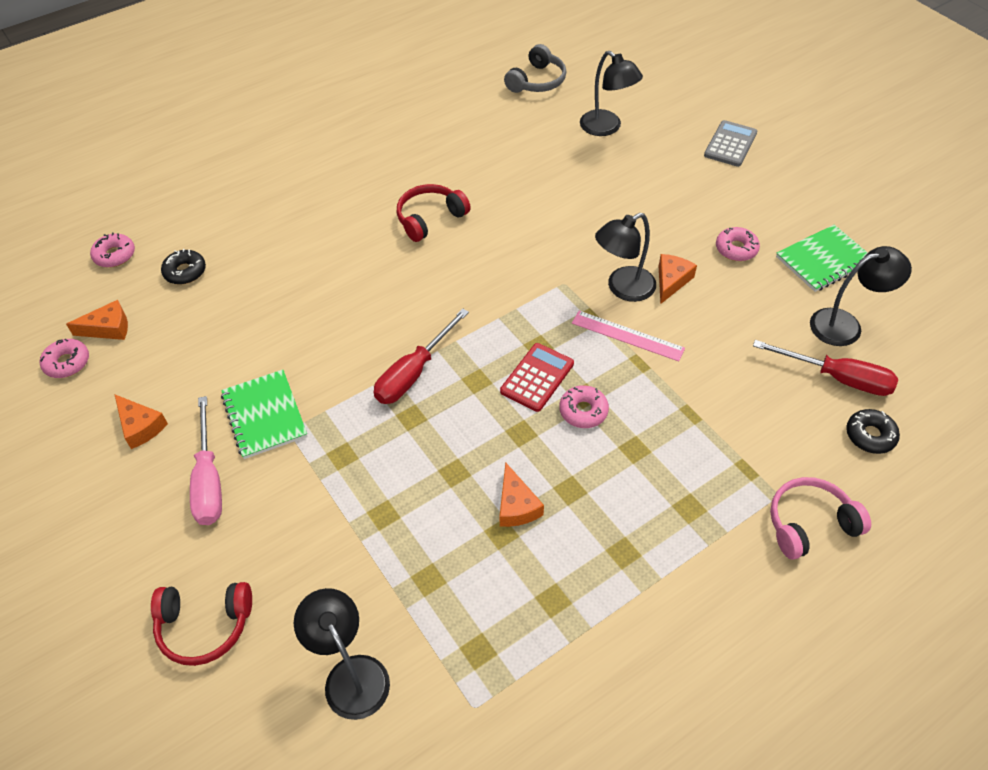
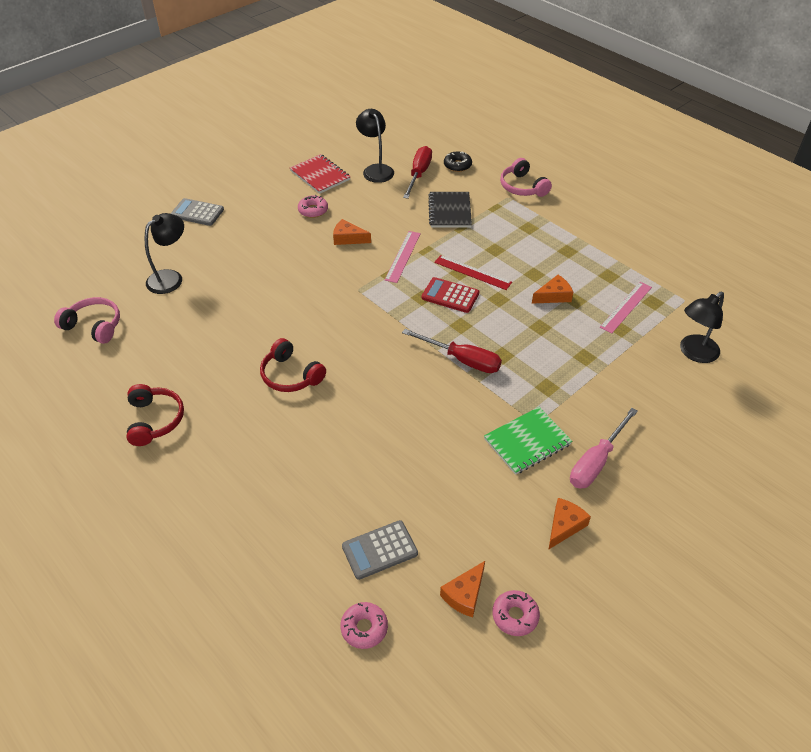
camera: 100 degrees left, 5 degrees down
(108, 328) = (464, 594): orange cheese -> orange cheese turned 120 degrees counterclockwise
(185, 272) = (379, 550): black donut -> grey calculator
(204, 626) = (702, 432): red headphones -> red headphones (155, 420)
(209, 480) = (596, 462): pink screwdriver -> pink screwdriver turned 150 degrees clockwise
(474, 604) = (626, 307): none -> pink ruler
(537, 81) = (94, 326): grey headphones -> pink headphones
(583, 411) = (472, 272): pink donut -> red ruler
(623, 288) = (359, 260): black lamp -> none
(735, 405) = (450, 211): none -> black notebook
(823, 260) = (320, 175): green notebook -> red notebook

